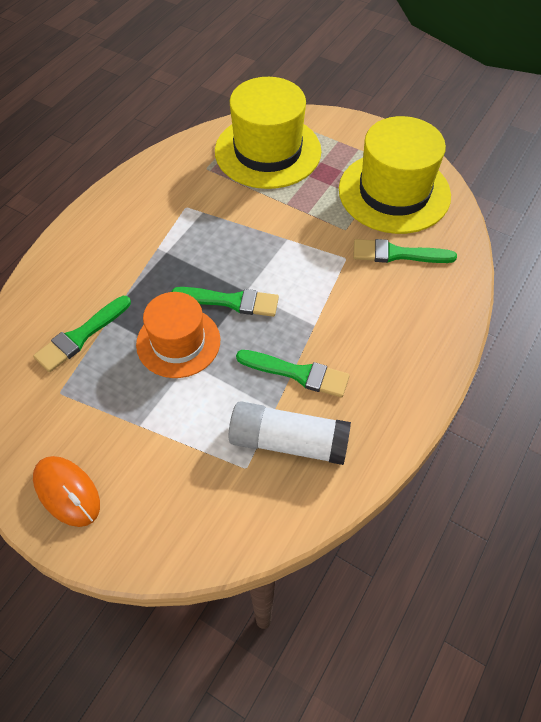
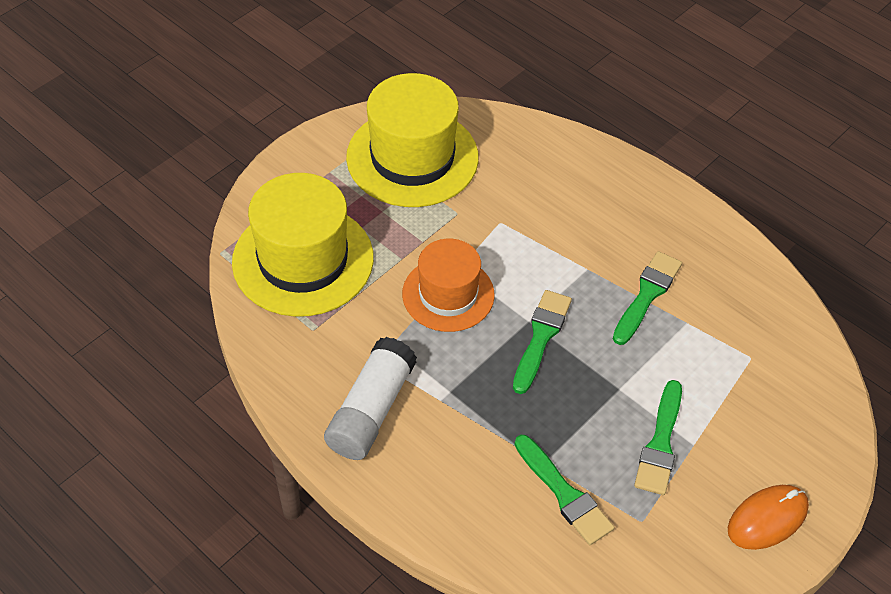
camera: 80 degrees left, 5 degrees down
(178, 342) = (590, 395): orange hat -> orange hat (448, 294)
(288, 441) = (725, 318): white glue stick -> white glue stick (371, 410)
(397, 254) = (505, 177): green brush -> green brush (660, 443)

